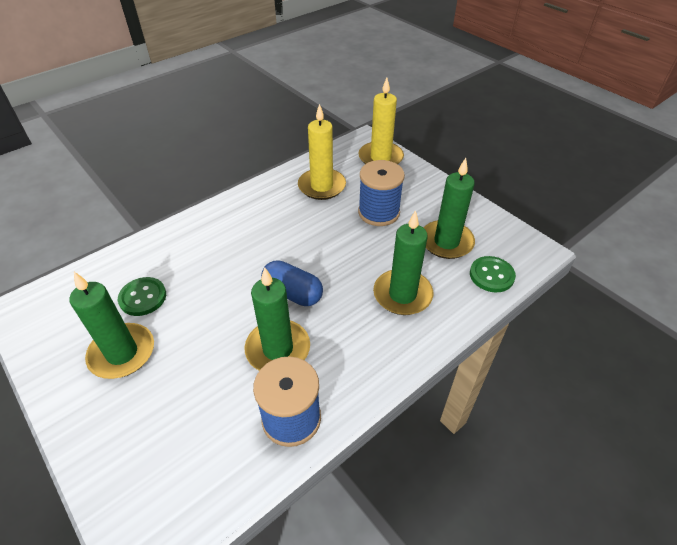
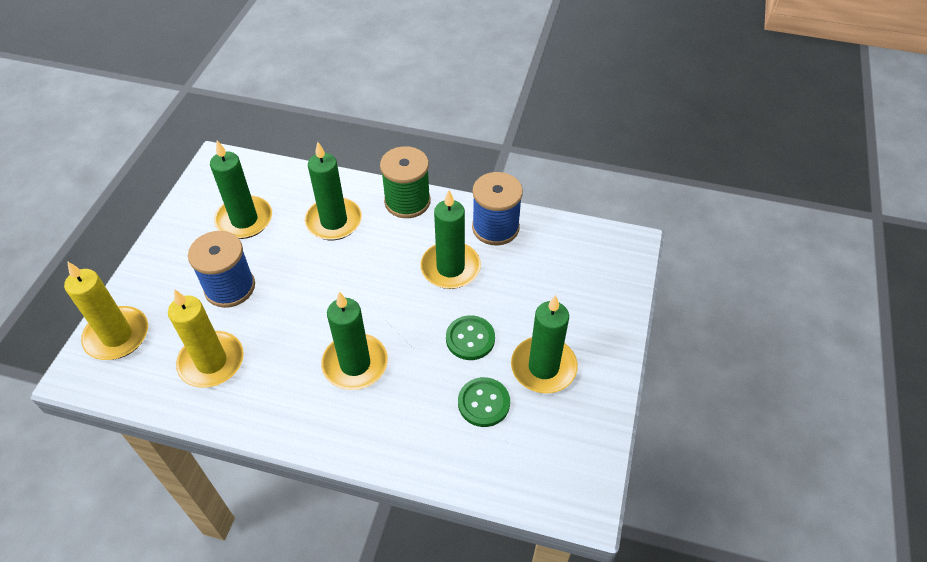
camera: 125 degrees left, 5 degrees up
(250, 246) = (355, 364): none -> green candle
(293, 293) = (388, 292): blue capsule -> none
(387, 361) = (407, 201): none -> green spool
(491, 275) = (270, 178): green button -> green button (470, 339)

